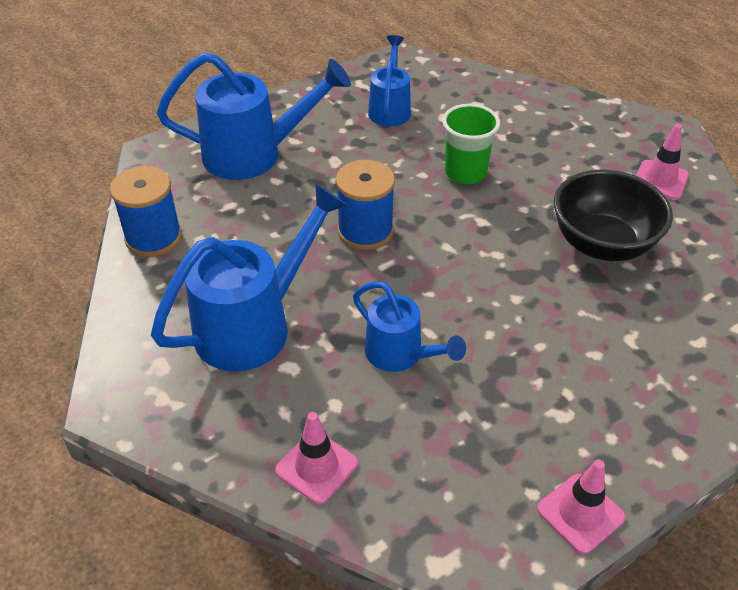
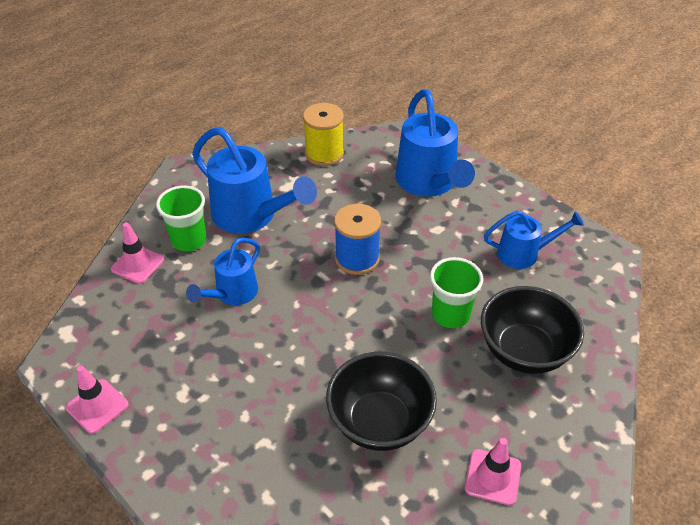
camera: 80 degrees right, 0 degrees up
(153, 237) = (324, 153): blue spool -> yellow spool
(282, 400) = (189, 240): none -> green cup
(519, 134) = (524, 351): none -> black bowl

